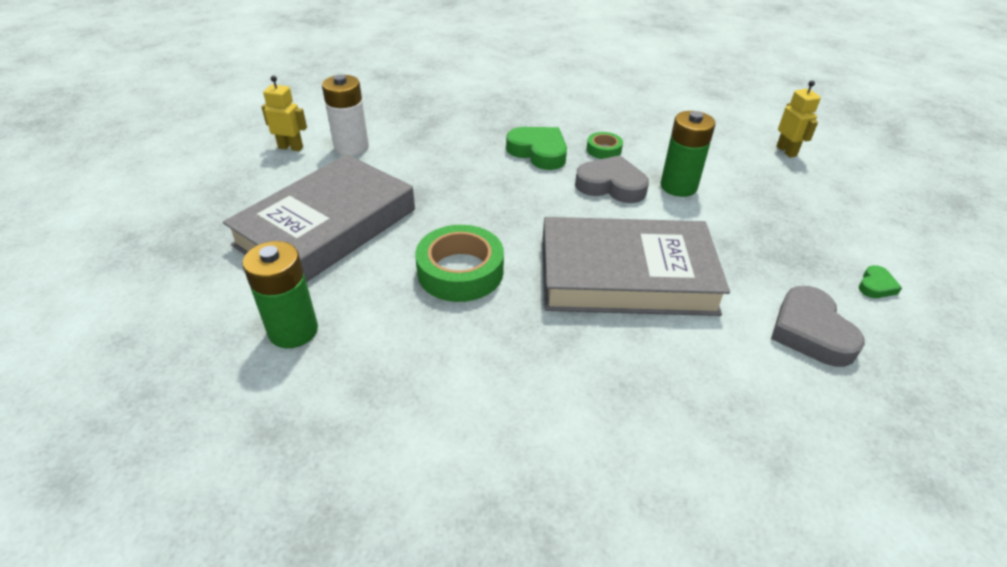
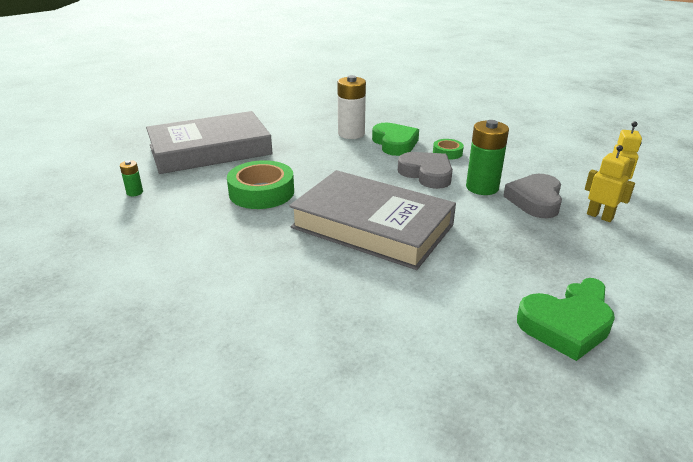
camera: 30 degrees right, 10 degrees down
(291, 147) = (236, 107): yellow robot -> yellow robot (599, 216)
(293, 331) = (135, 192): green battery -> green battery, size x0.49
(351, 147) = (272, 115): white battery -> white battery (351, 134)
(810, 332) = (481, 304): grey heart -> grey heart (535, 200)
(893, 330) = (564, 328): none -> green heart

